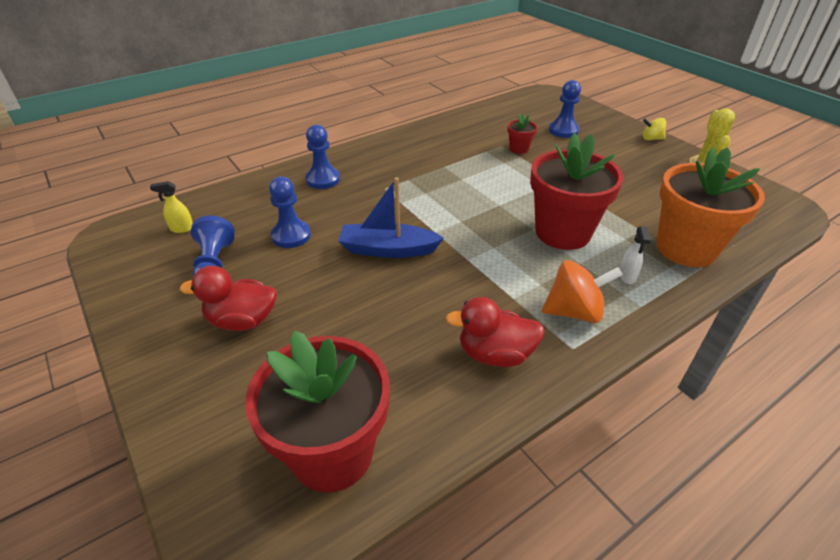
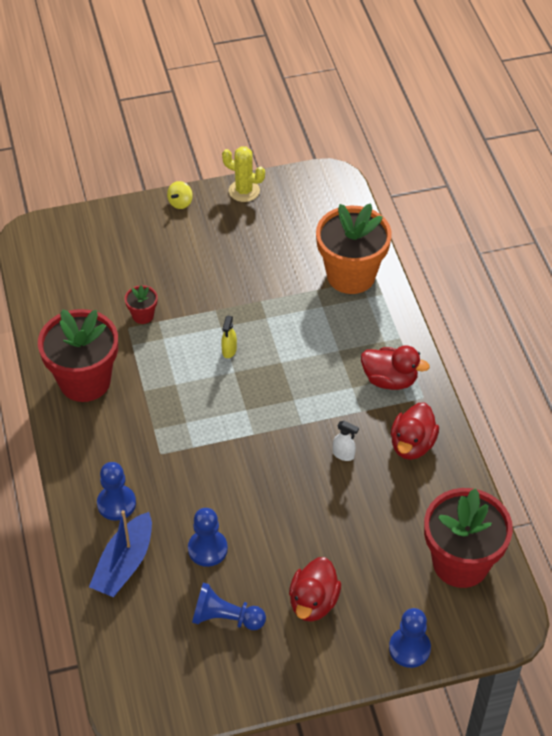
camera: 70 degrees left, 10 degrees up
(181, 229) = (151, 644): yellow spray bottle -> yellow spray bottle (229, 351)
(387, 249) = (263, 477): blue boat -> blue boat (124, 564)
(562, 232) = (295, 343): red flower pot -> red flower pot (85, 381)
(563, 130) = (126, 262): blue pawn -> blue pawn (409, 648)
(574, 311) = (390, 380): orange spinning top -> red duck
(627, 276) = (366, 329): white spray bottle -> white spray bottle (343, 455)

